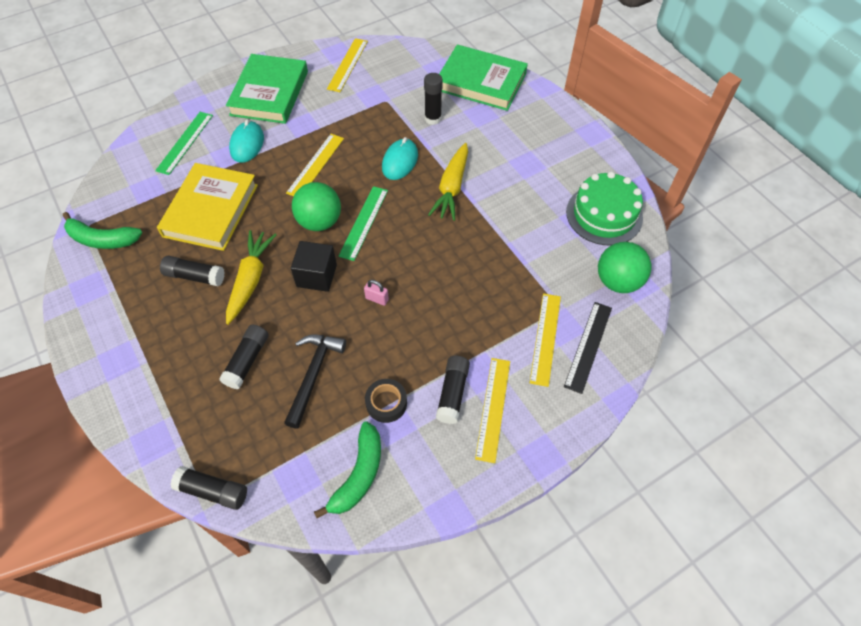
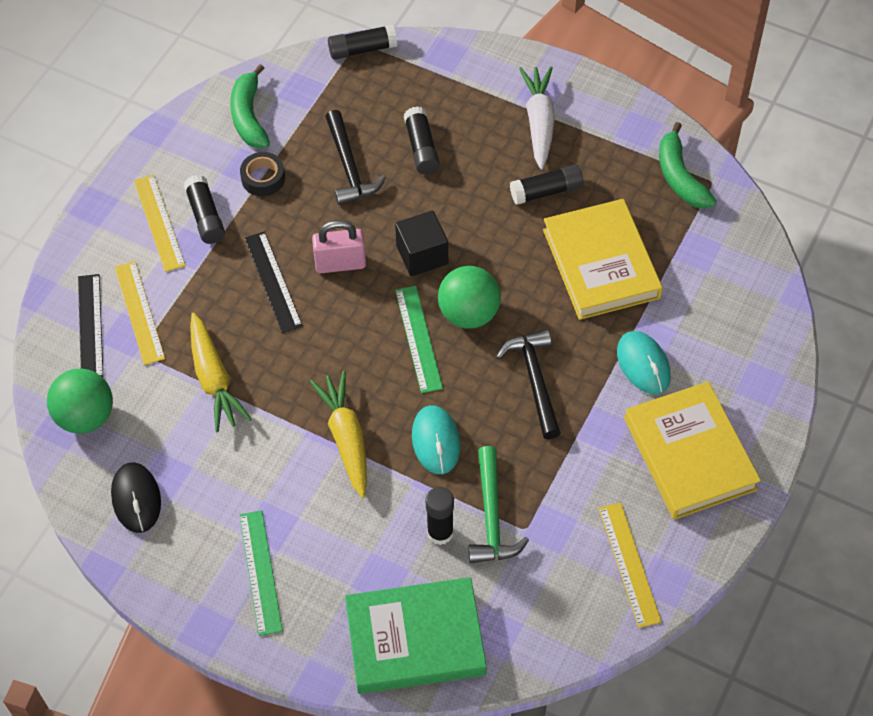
camera: 150 degrees right, 0 degrees up
(102, 239) = (680, 177): green banana -> green banana turned 90 degrees counterclockwise
(145, 333) = (539, 121): none -> white carrot
(185, 142) = (719, 326): green ruler -> green ruler (260, 572)
(251, 279) = (487, 217): yellow carrot -> yellow carrot (214, 379)
(269, 93) = (689, 454): green book -> yellow book
(315, 165) = (534, 381): yellow ruler -> black hammer
(377, 299) = (340, 264): pink padlock -> pink padlock, size x1.85
(399, 113) = (492, 516): none -> green hammer
(433, 311) = (273, 281): none -> black ruler
(604, 214) = (136, 499): green cake -> black mouse

